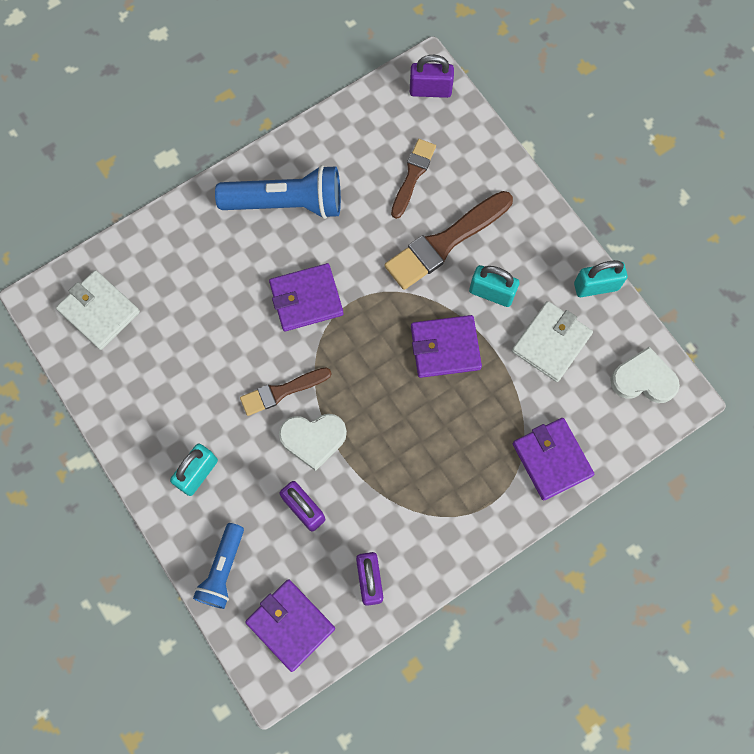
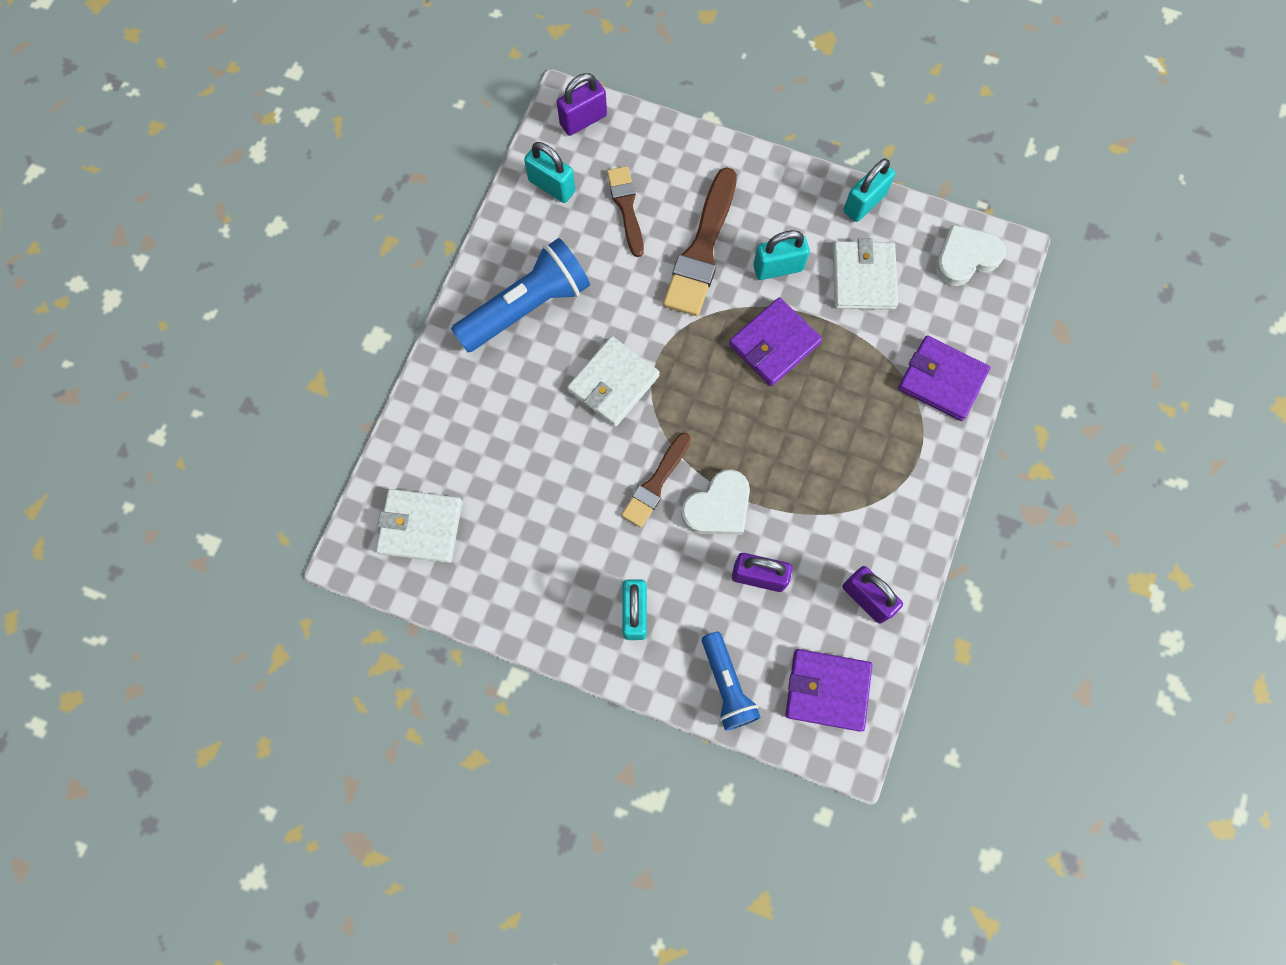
camera: 35 degrees left, 0 degrees up
(306, 299) = (613, 383): purple wallet -> white wallet
(370, 125) = (552, 186): none -> turquoise padlock

